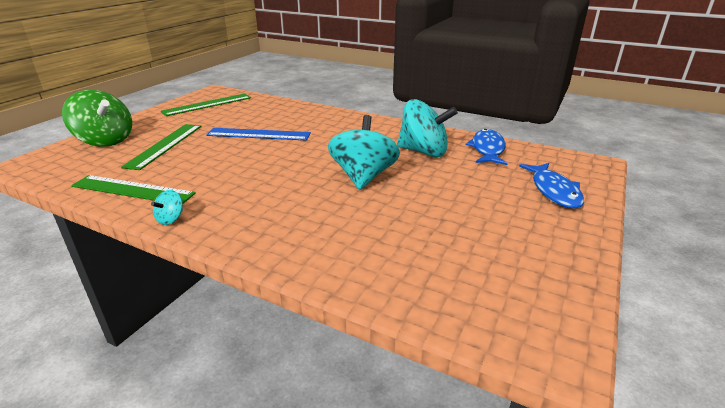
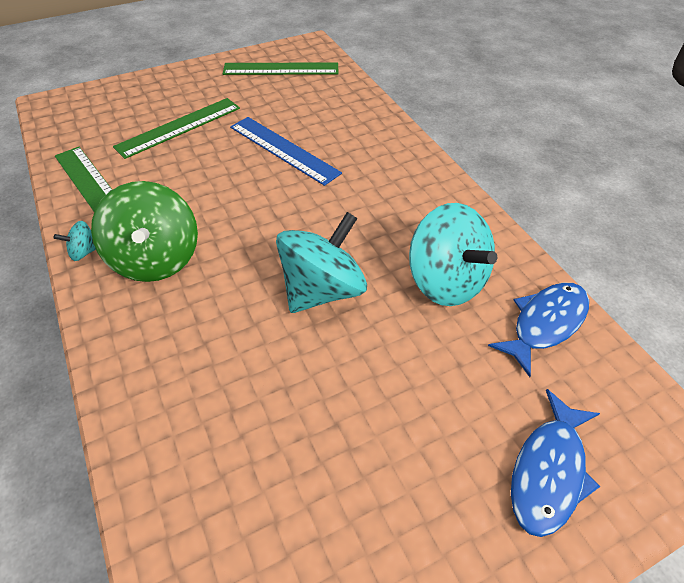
camera: 35 degrees right, 20 degrees up
(105, 140) = (137, 95): green spinning top -> green spinning top (156, 258)

